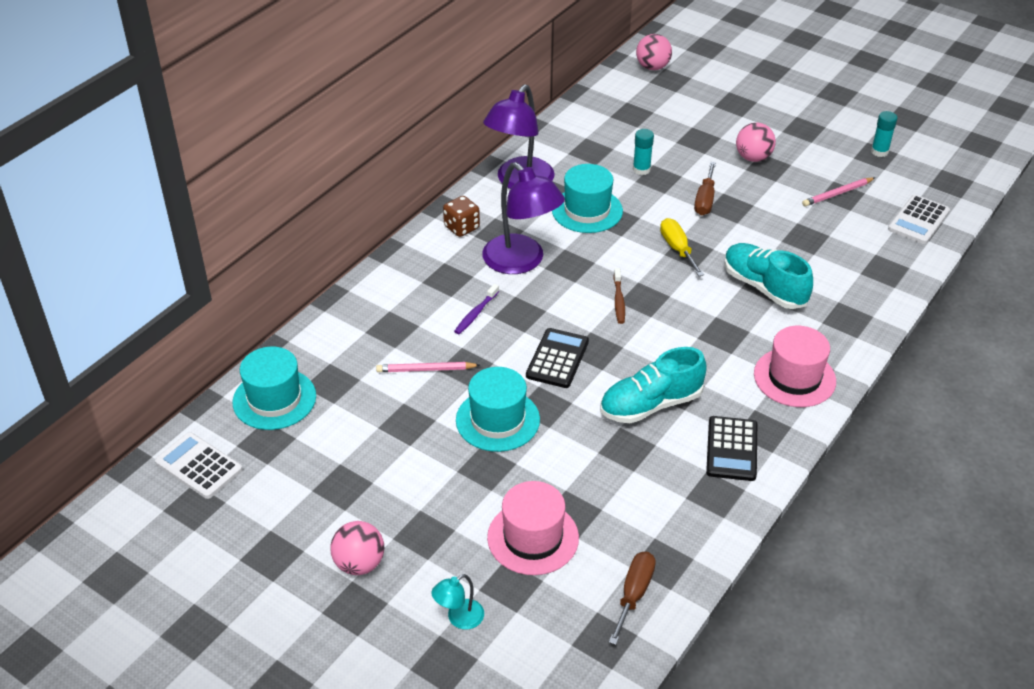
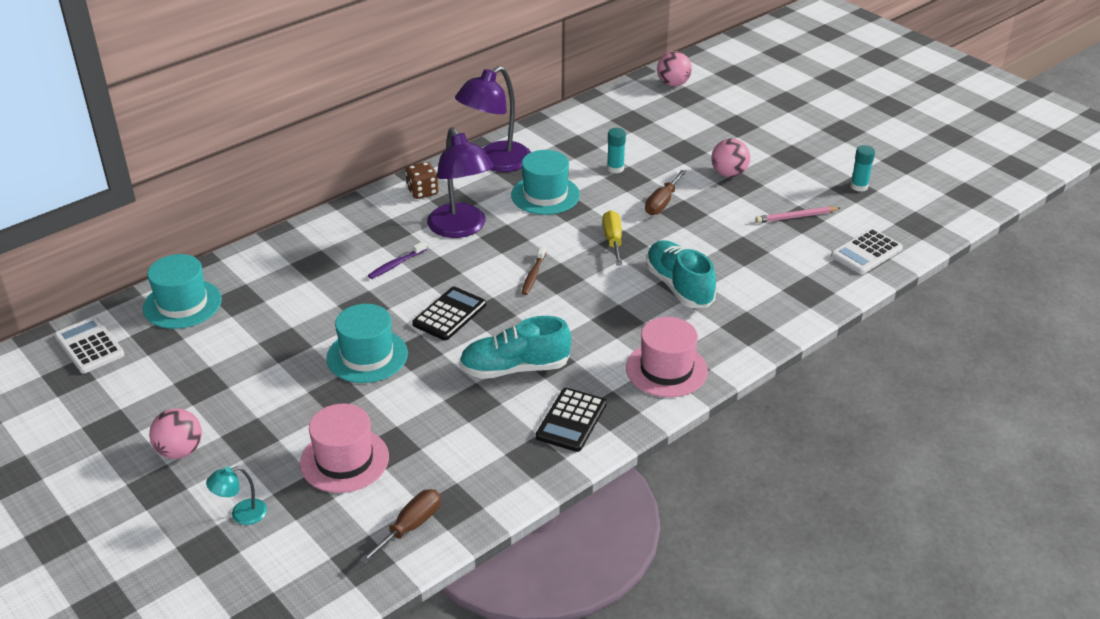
camera: 15 degrees right, 5 degrees down
(425, 369) = (326, 303): pink pencil -> none

